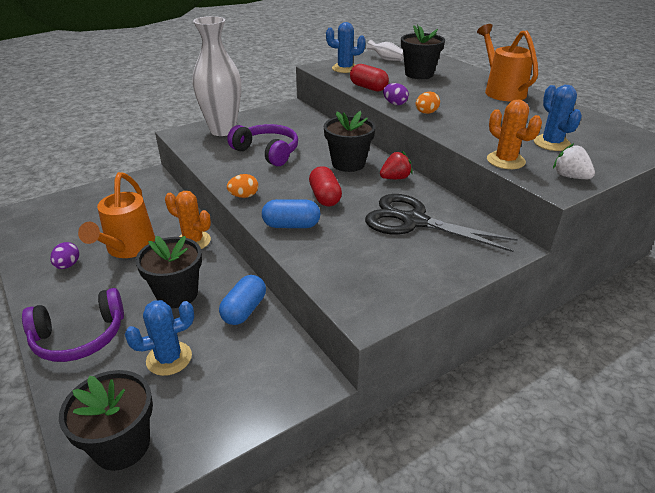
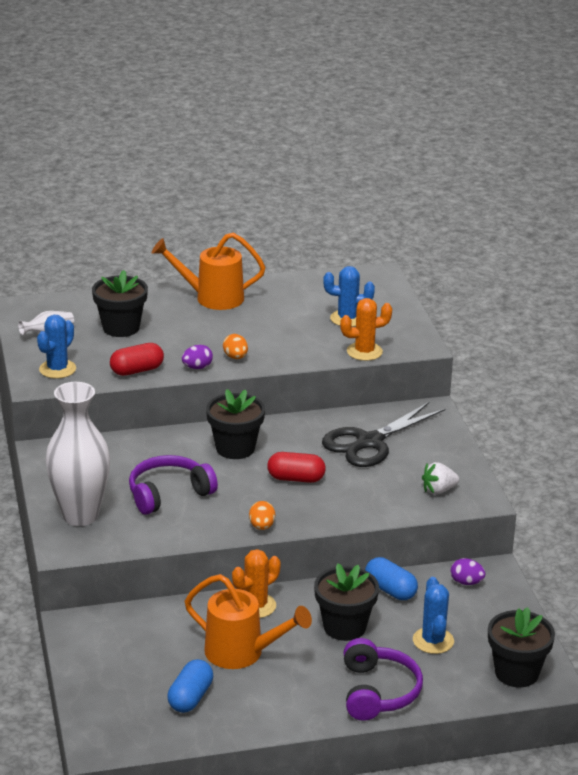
camera: 70 degrees left, 5 degrees down
(68, 265) = (250, 698): purple egg -> purple egg (466, 582)
(291, 225) = (336, 508): blue capsule -> blue capsule (190, 698)
(395, 178) = (285, 429): red strawberry -> none
(570, 176) = (409, 334): white strawberry -> white strawberry (438, 490)

